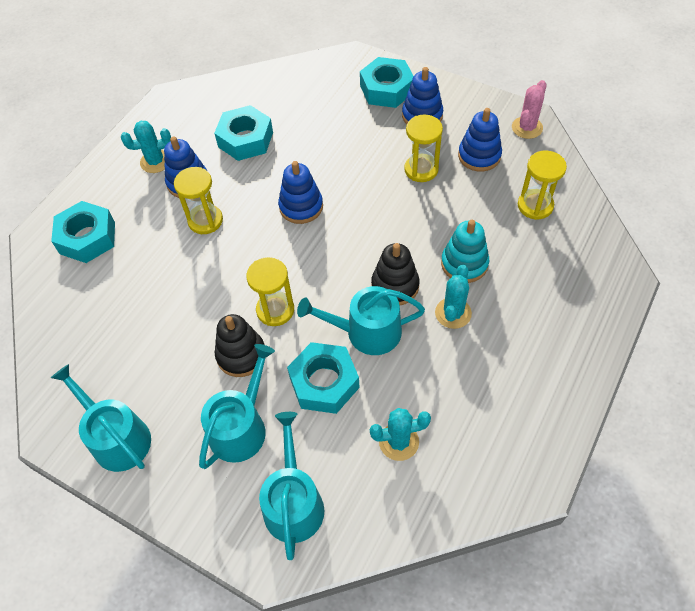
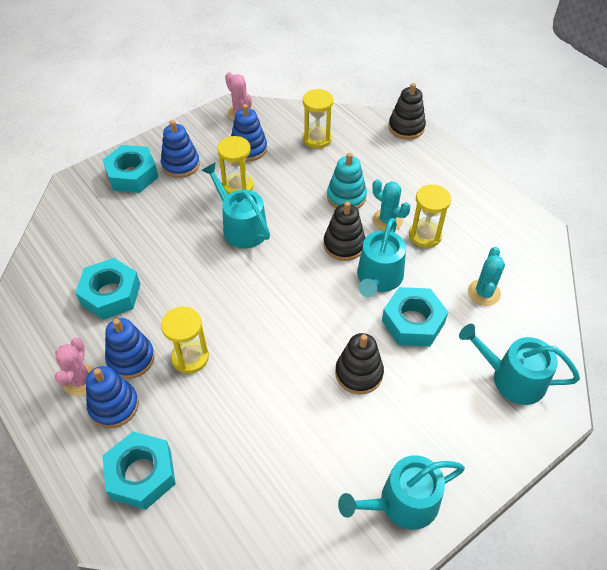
camera: 70 degrees left, 5 degrees down
(155, 161) = (80, 380): turquoise cactus -> pink cactus
(241, 426) = (430, 395): turquoise watering can -> turquoise watering can (241, 227)
(275, 310) = (324, 333): yellow hourglass -> yellow hourglass (425, 235)
(301, 206) = (223, 278): blue stacking toy -> blue stacking toy (114, 406)
(617, 282) = (406, 127): none -> black stacking toy

